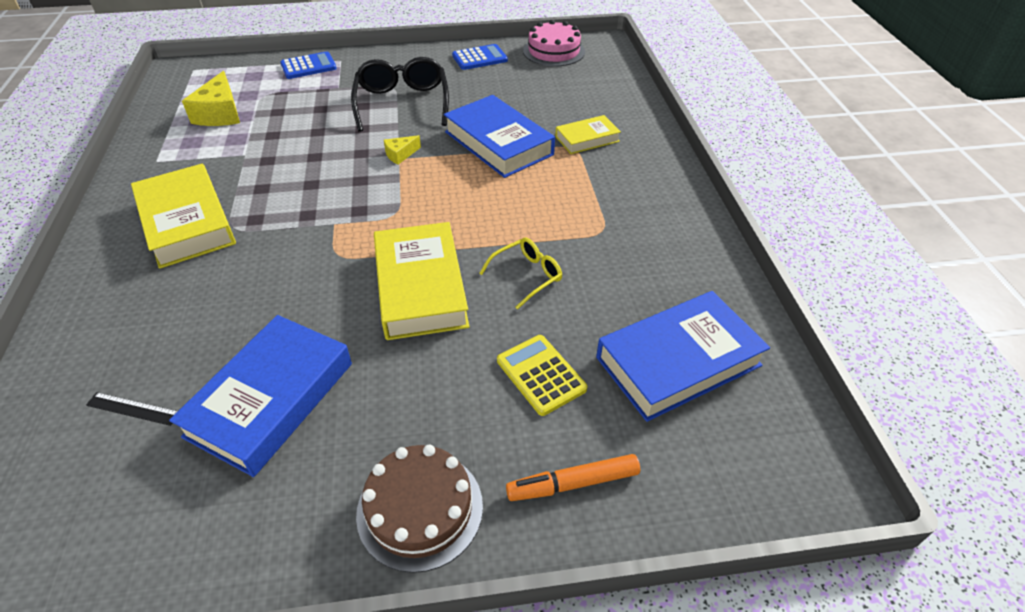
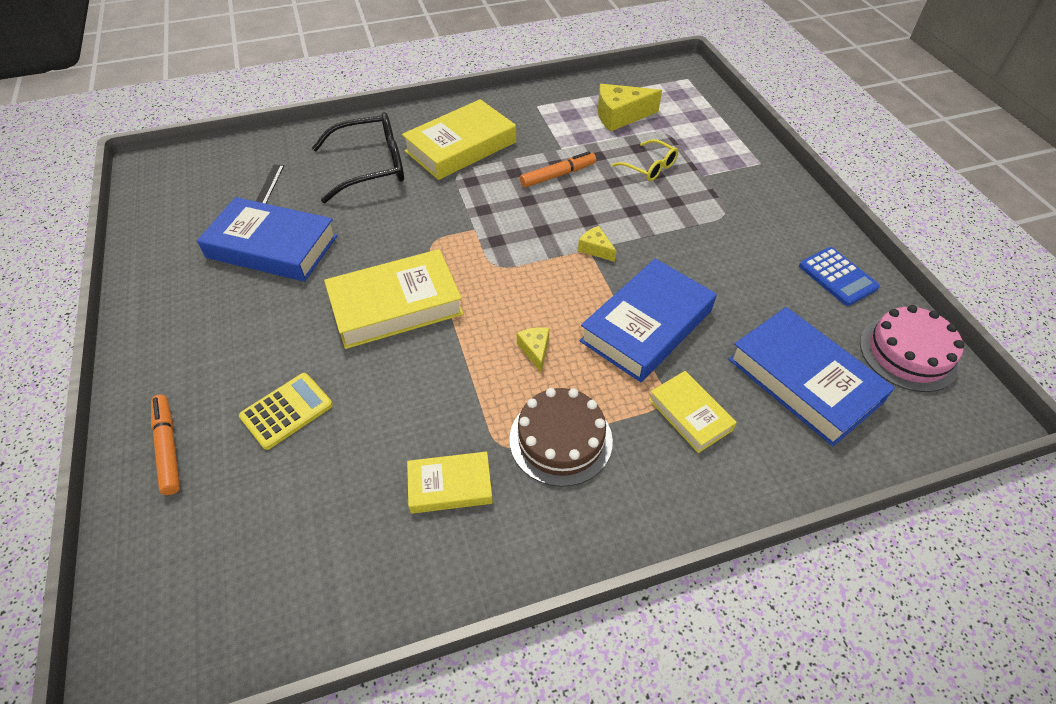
camera: 80 degrees right, 5 degrees up
(285, 162) = (558, 175): none -> orange marker
(308, 66) = (733, 144): blue calculator -> none
(402, 103) = (695, 229): black glasses -> black glasses (371, 166)
(420, 509) = (164, 351): brown cake -> brown cake (560, 439)
(507, 202) = (535, 350): none -> yellow cheese
(527, 276) = (418, 383): yellow glasses -> yellow glasses (650, 167)
(637, 263) = (450, 486): none -> yellow book
(678, 361) = (299, 531): blue book -> blue book (804, 380)

